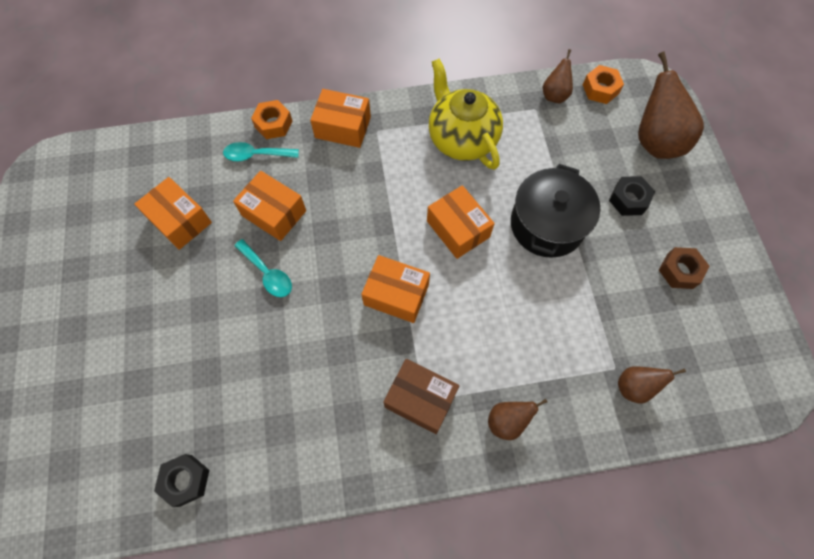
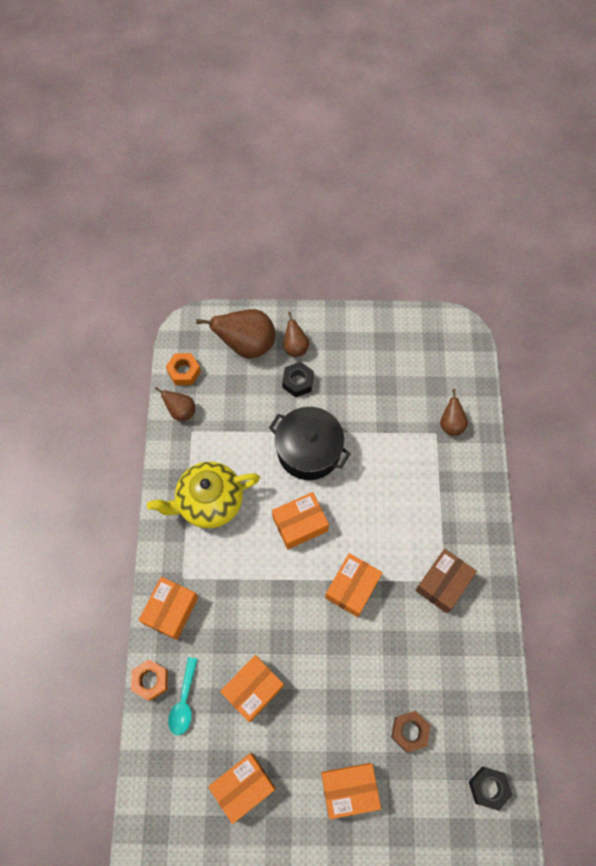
camera: 80 degrees left, 0 degrees up
(180, 322) = (349, 789): none -> orange box
(267, 273) = (314, 701): turquoise spoon -> none
(507, 421) = (466, 521): brown pear -> brown pear (295, 347)
(679, 271) = (366, 364): brown nut -> brown nut (409, 731)

